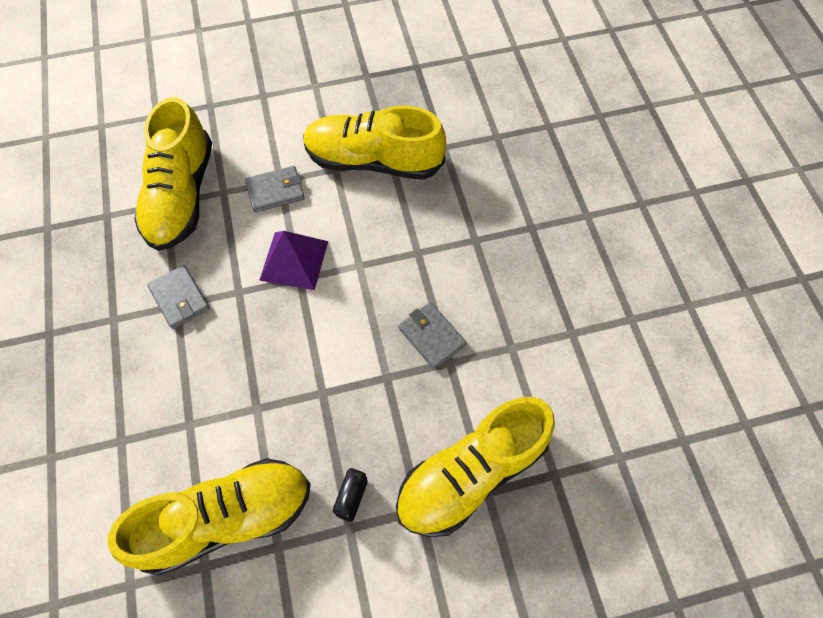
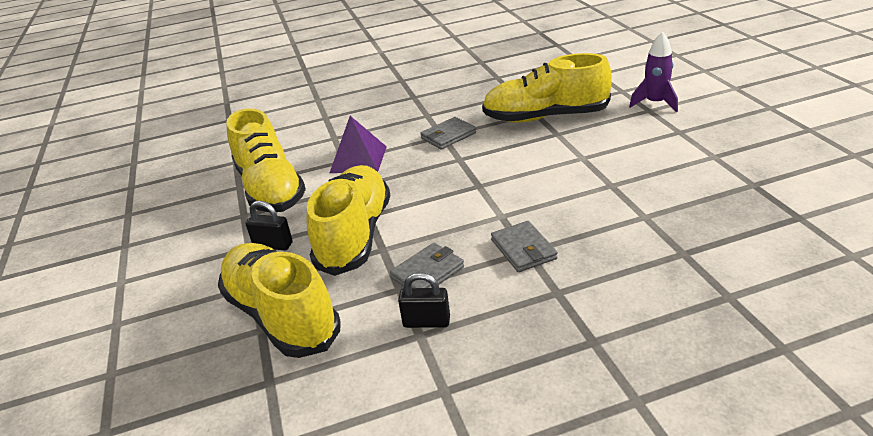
camera: 90 degrees right, 30 degrees down
(198, 97) = (655, 103): none -> purple rocket
(275, 191) = (568, 157): grey wallet -> grey wallet (523, 249)
(294, 260) = (497, 179): purple pyramid -> purple pyramid (358, 159)
(373, 161) = (634, 206): yellow shoe -> yellow shoe (355, 235)
(497, 341) = (426, 322): none -> black padlock

